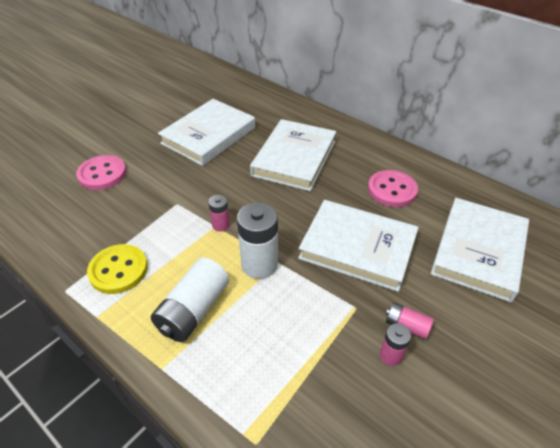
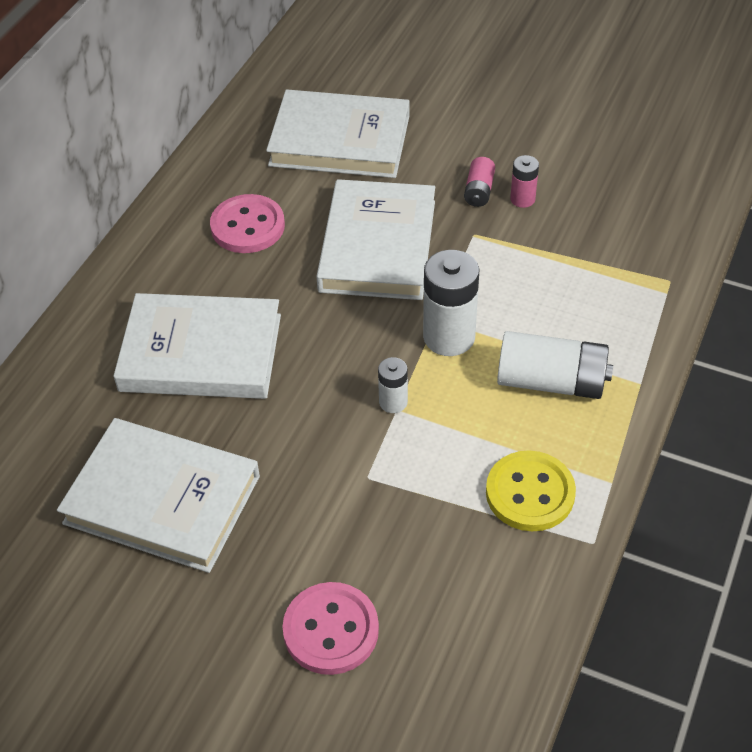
camera: 105 degrees left, 5 degrees up
(221, 225) = (393, 402): pink battery -> white battery

